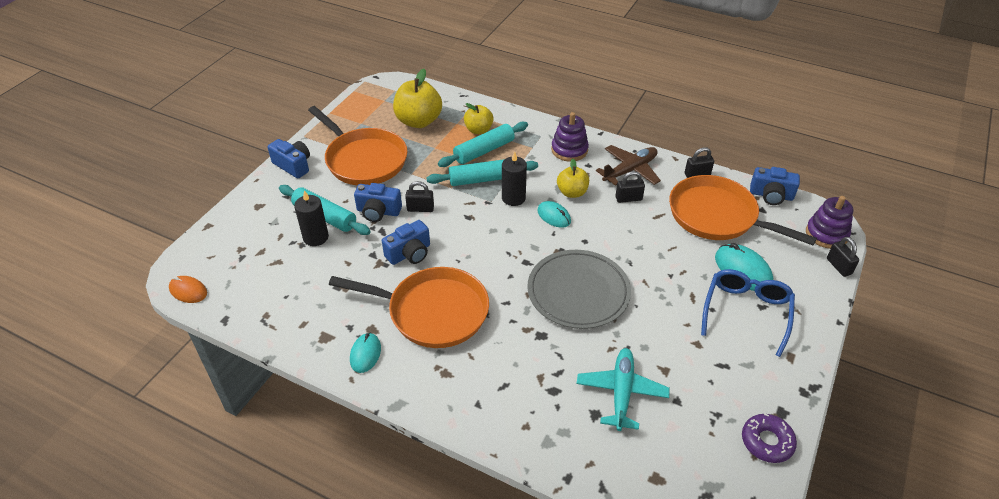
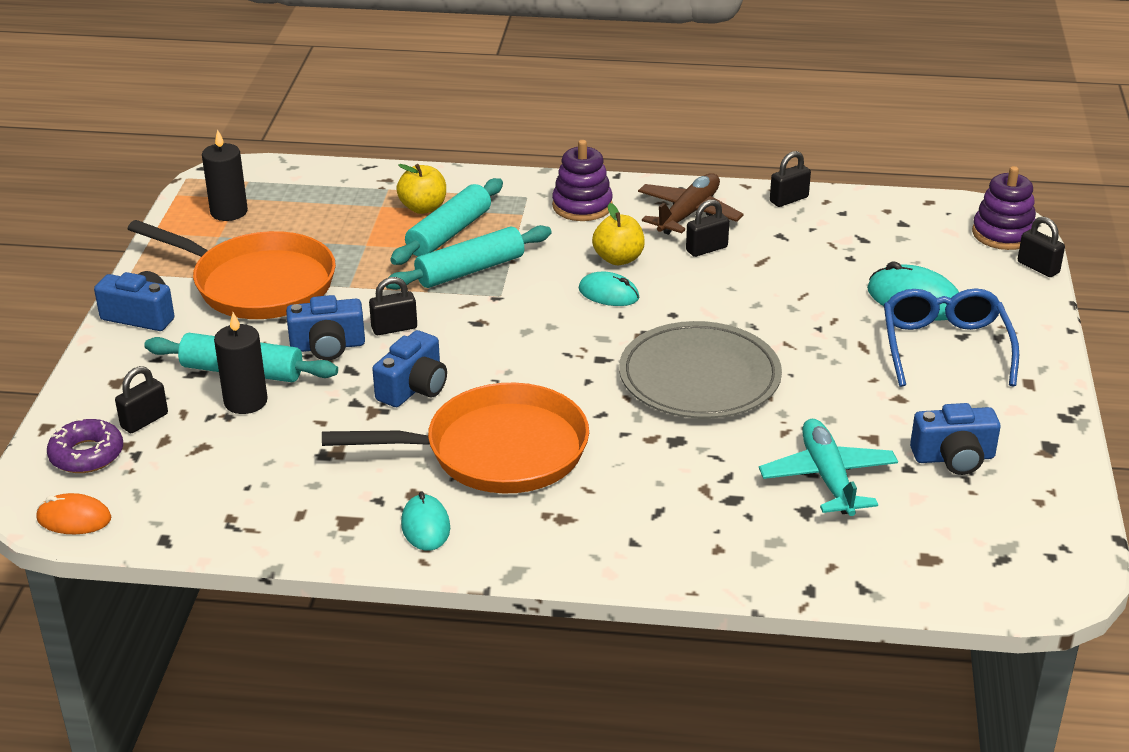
camera: 20 degrees left, 10 degrees down
(258, 235) = (144, 421): none -> black padlock
(418, 121) = (316, 215): yellow apple -> none
(513, 198) = (533, 284): black candle -> black candle (229, 212)
(717, 216) = (845, 244): orange pan -> none
(767, 442) = (1047, 482): purple donut -> purple donut (87, 454)
(771, 195) = (905, 204): blue camera -> blue camera (954, 458)

